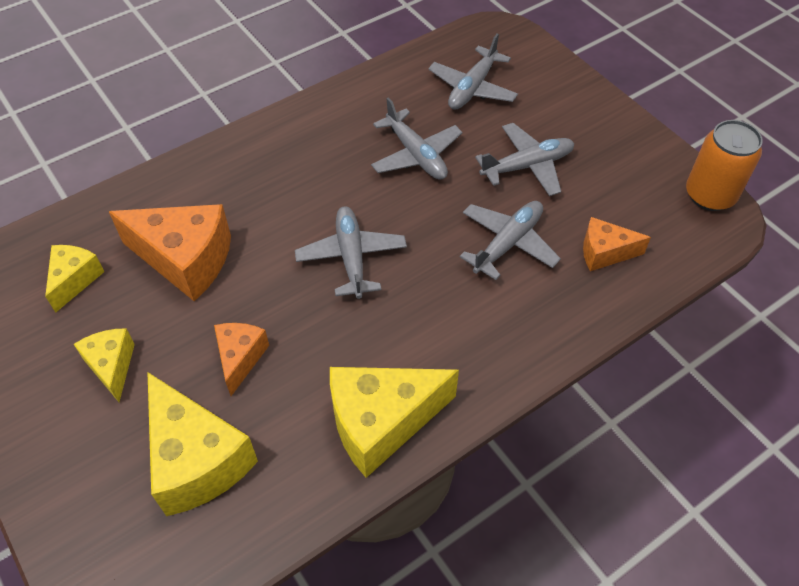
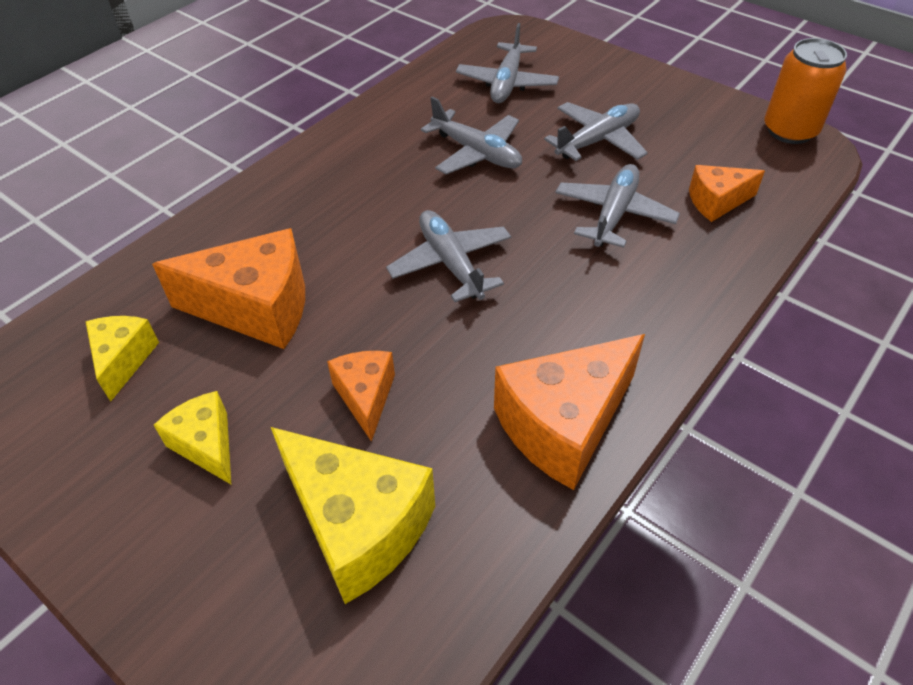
camera: 15 degrees left, 5 degrees down
(381, 423) = (563, 425): yellow cheese -> orange cheese

